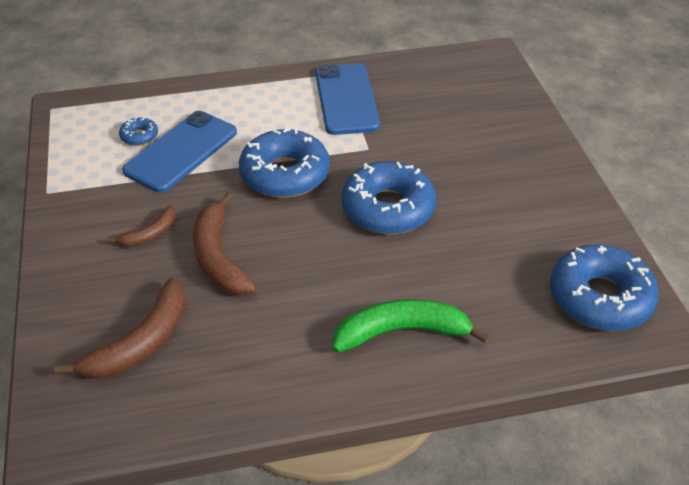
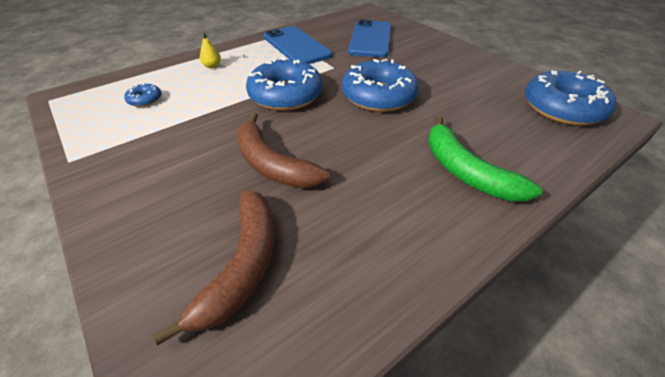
camera: 25 degrees left, 0 degrees up
(150, 234) = (195, 165): brown banana -> none
(181, 151) = (189, 101): blue phone -> blue phone (370, 39)
(230, 106) = (212, 66): none -> yellow pear
(402, 332) = (465, 171): green banana -> green banana turned 90 degrees counterclockwise

